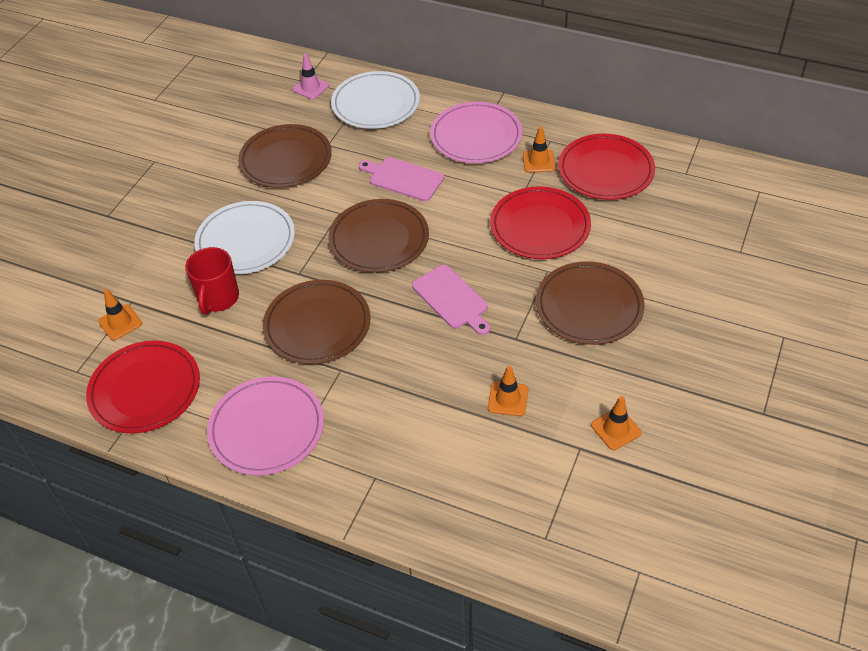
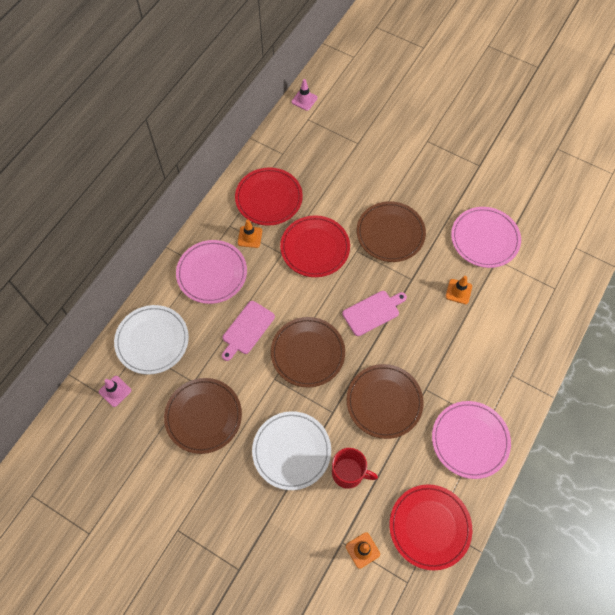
camera: 85 degrees left, 15 degrees up
(616, 429) = (485, 239): orange traffic cone -> pink plate
(794, 183) = (304, 100): none -> pink traffic cone

